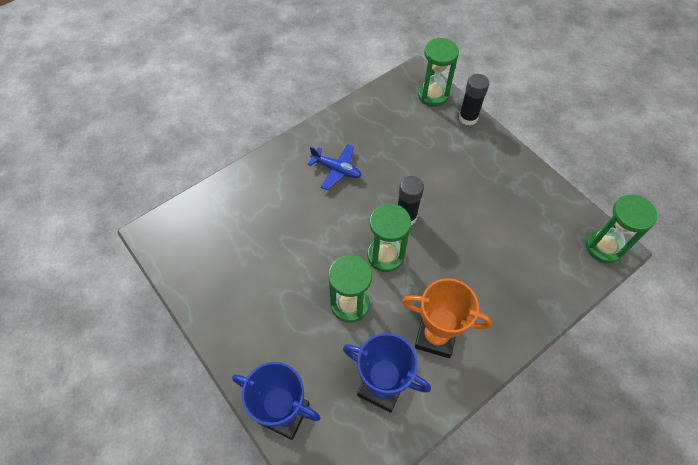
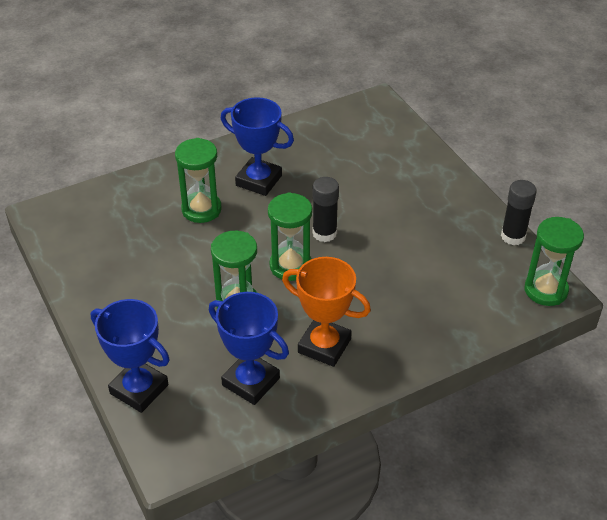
camera: 10 degrees right, 15 degrees down
(336, 169) = (259, 180): blue plane -> blue trophy
(433, 95) = (390, 123): green hourglass -> green hourglass (201, 209)
(468, 118) = (425, 149): black glue stick -> black glue stick (513, 236)

